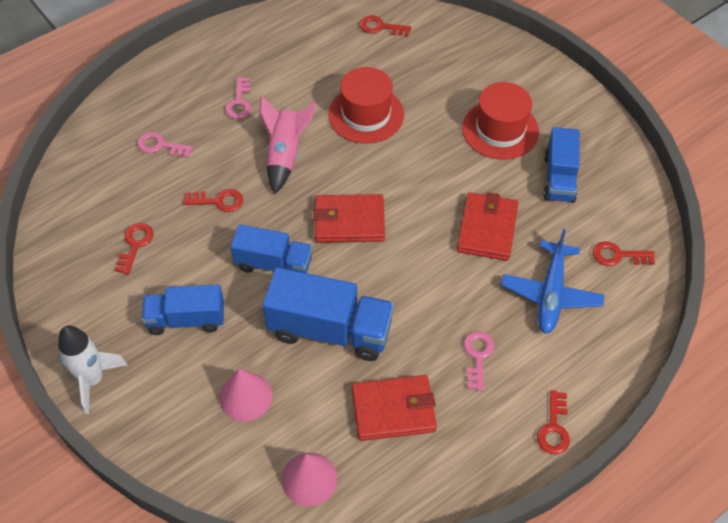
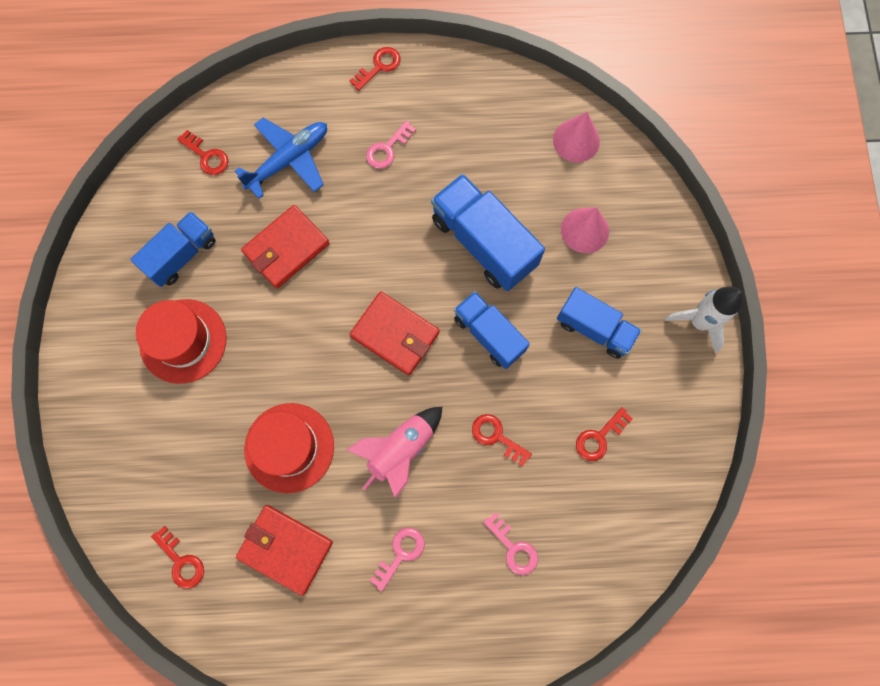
camera: 145 degrees left, 20 degrees up
(393, 410) = (481, 150): red wallet -> red wallet (285, 549)

